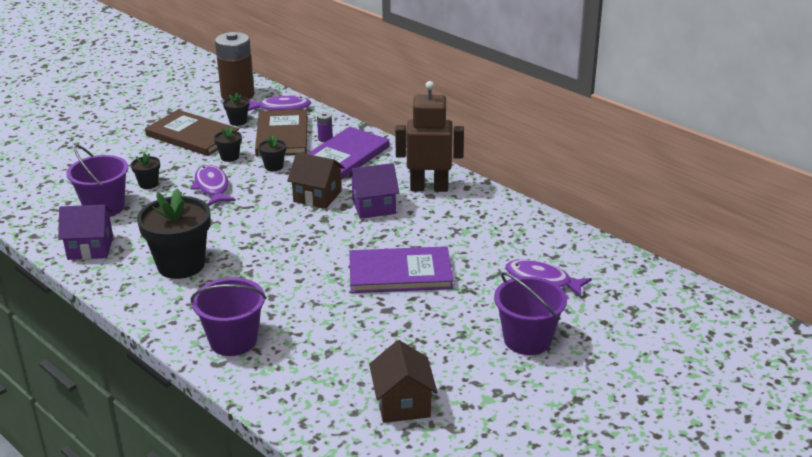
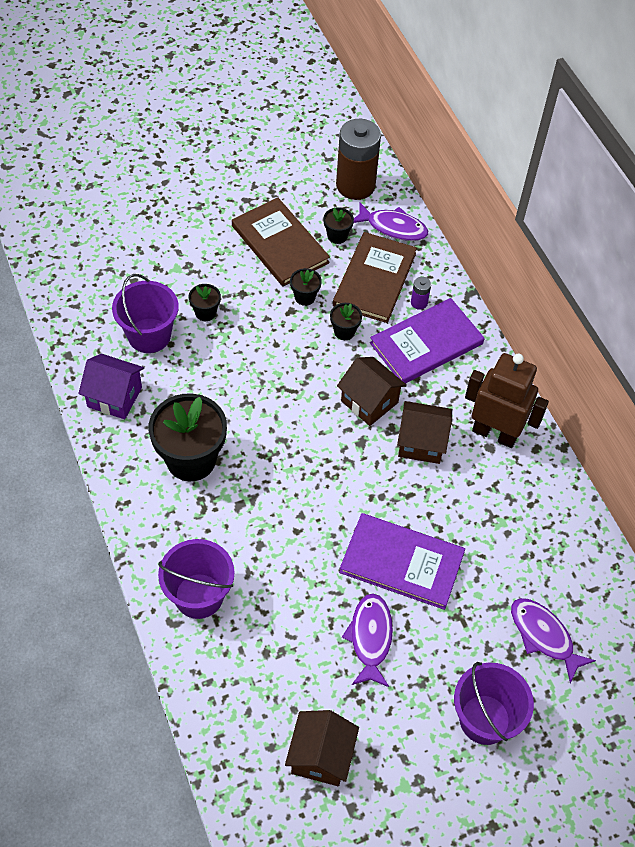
camera: 20 degrees right, 25 degrees up
(212, 187) = (267, 343): purple fish -> purple fish (370, 638)
(374, 207) = (421, 442): purple house -> brown house

